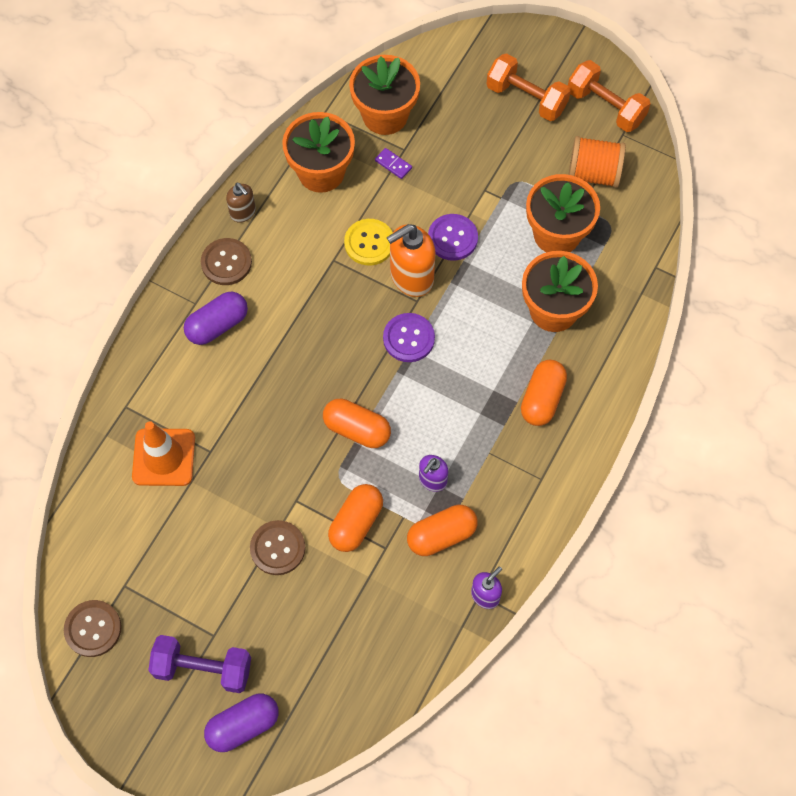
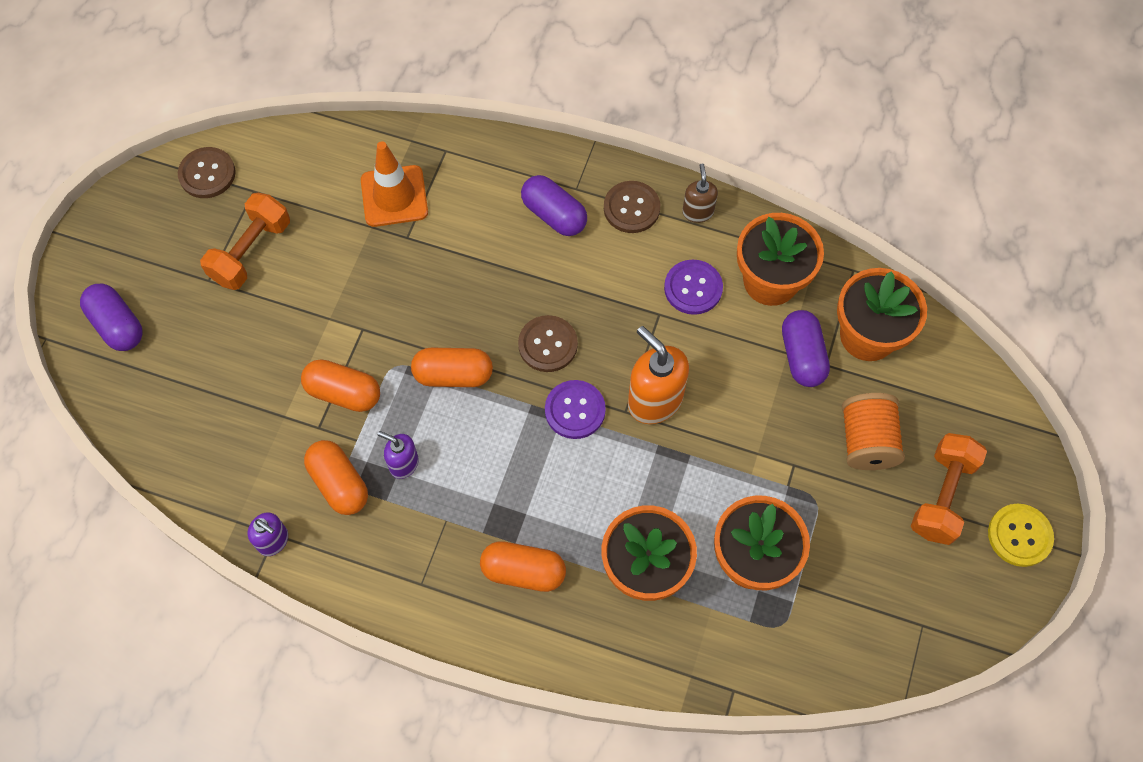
camera: 80 degrees right, 0 degrees up
(203, 668) = (173, 277): purple dumbbell -> none
(243, 213) = (697, 212): brown soap dispenser -> brown soap dispenser turned 135 degrees clockwise
(277, 548) = (307, 321): brown button -> brown button (547, 344)
(357, 429) = (453, 375): orange capsule -> orange capsule turned 75 degrees clockwise
(369, 243) = (689, 347): yellow button -> yellow button (1019, 535)
(393, 164) = (802, 356): purple domino -> purple capsule
(452, 238) = (717, 438): purple button -> purple button (693, 288)
(593, 173) = (852, 594): orange spool -> orange spool (866, 441)
(605, 107) = (959, 598): orange dumbbell -> orange dumbbell (251, 252)

